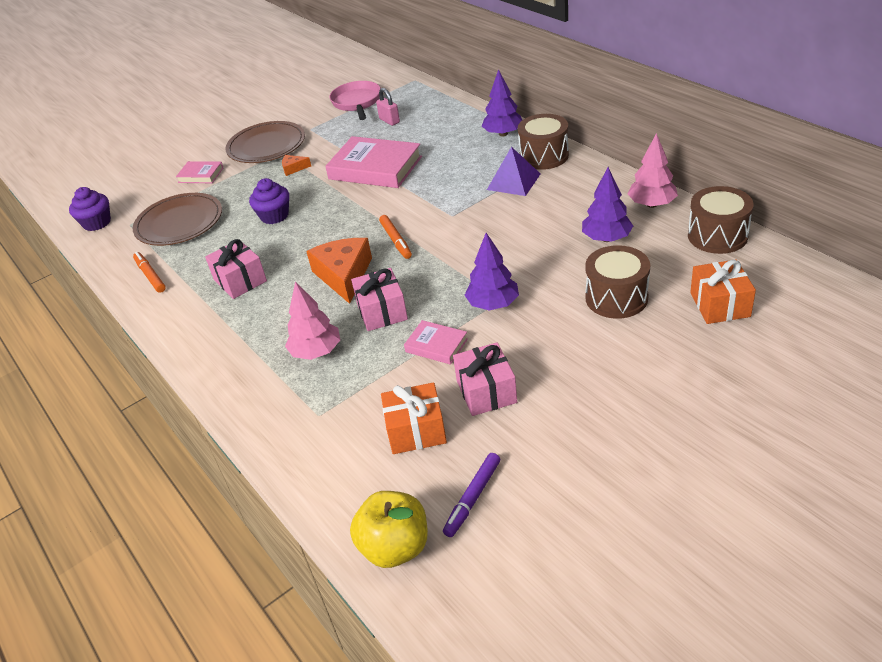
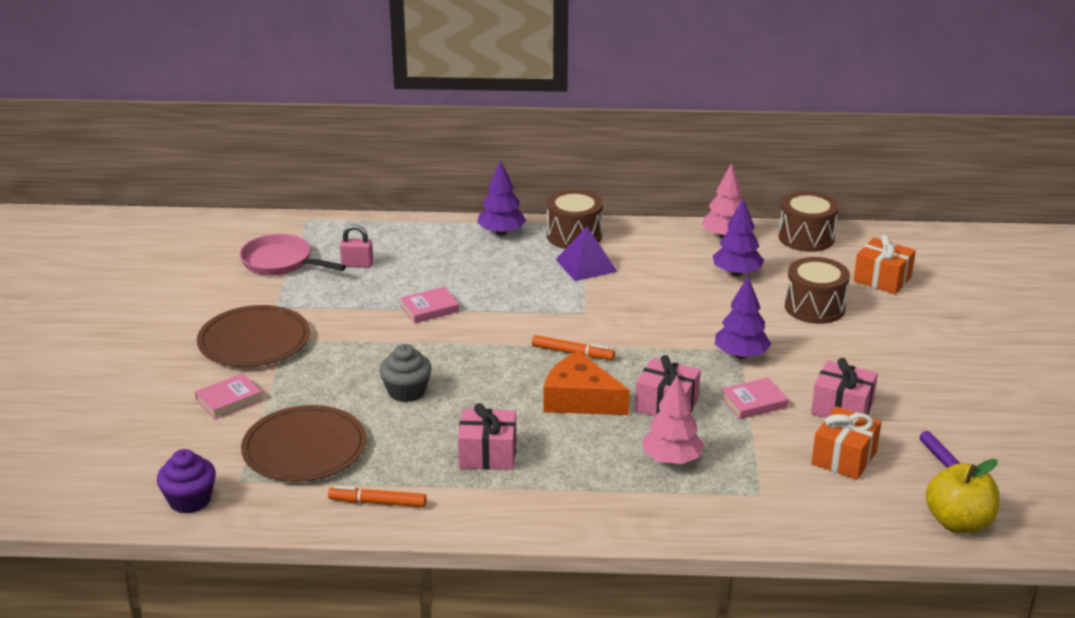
camera: 55 degrees left, 10 degrees down
(274, 216) = (406, 392): purple cupcake -> grey cupcake
(293, 168) = (336, 346): orange cheese -> none
(375, 168) = (429, 308): pink book -> pink book, size x0.50

